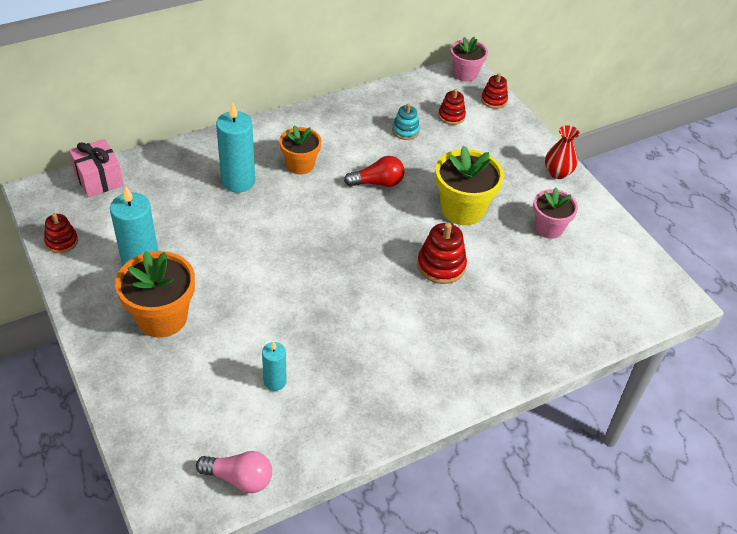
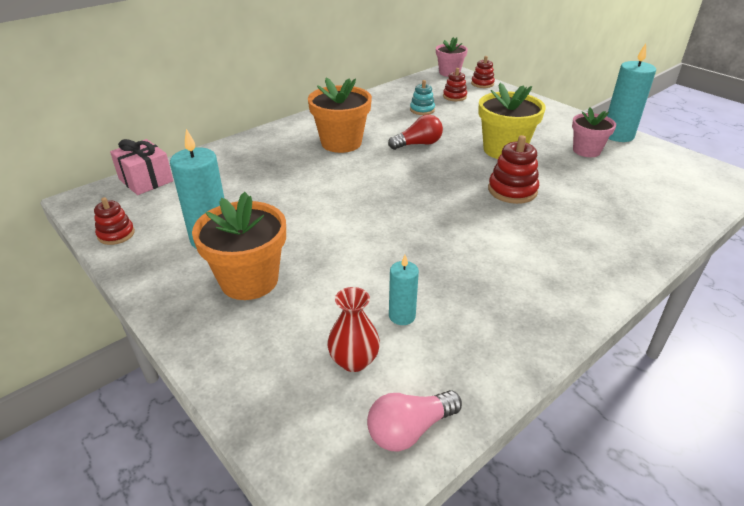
camera: 10 degrees left, 10 degrees down
(238, 181) = (288, 161): turquoise candle -> turquoise candle (618, 135)
(239, 478) = (409, 430): pink light bulb -> pink light bulb turned 150 degrees clockwise
(300, 165) = (341, 143): orange flower pot -> orange flower pot, size x1.55
(557, 173) = (565, 116): red vase -> red vase (354, 361)

